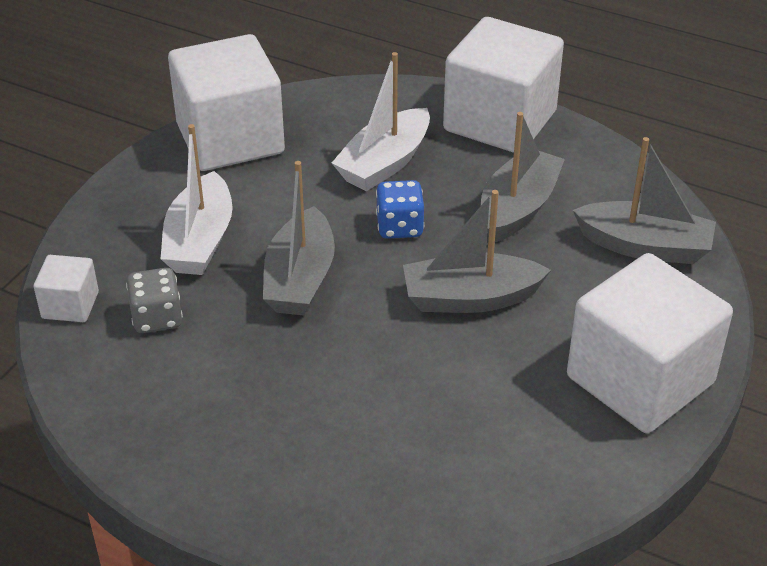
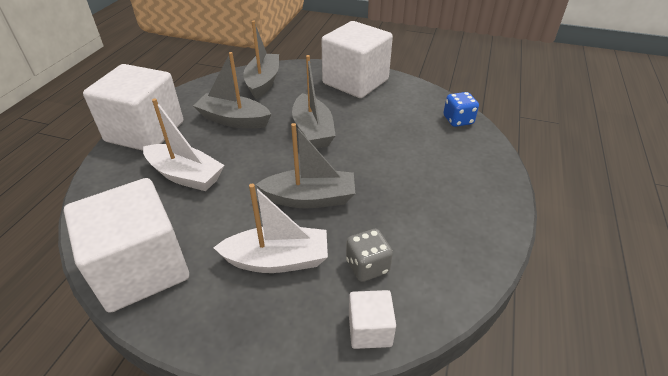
camera: 100 degrees left, 0 degrees up
(399, 227) = (253, 162): blue dice -> blue dice (458, 120)

